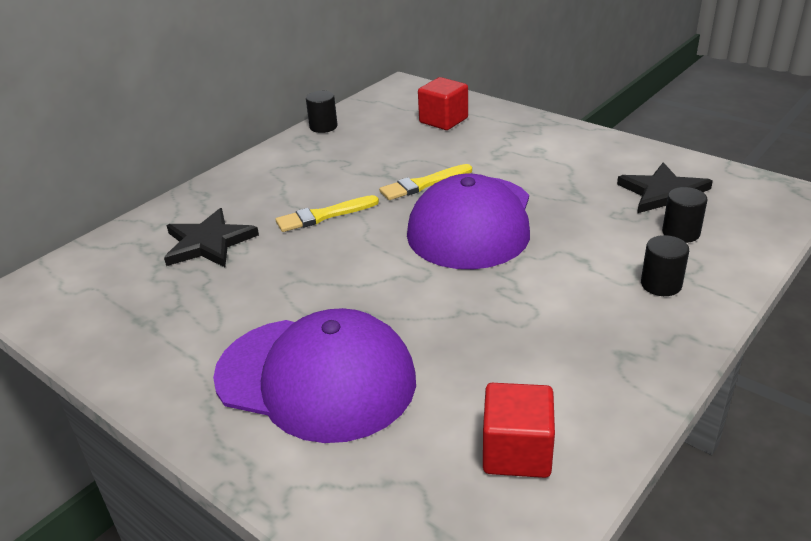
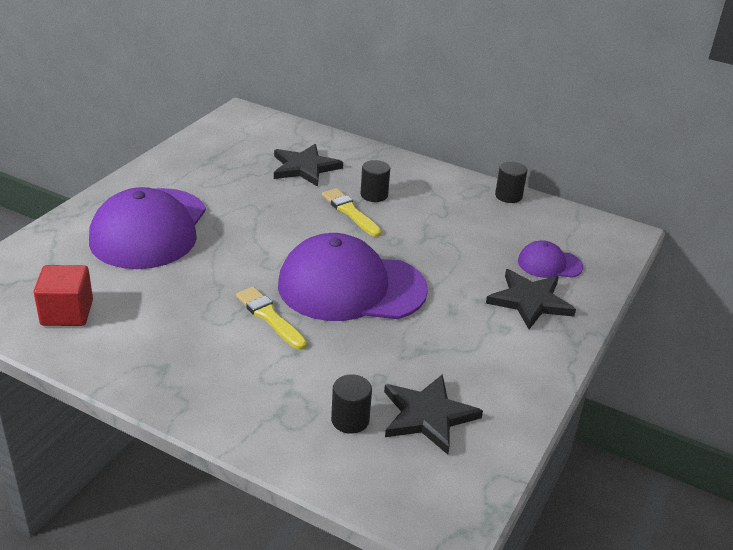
camera: 75 degrees right, 0 degrees up
(423, 184) = (413, 258): yellow brush -> yellow brush (269, 317)
(443, 120) = (549, 264): red cube -> purple cap
(499, 134) = (530, 301): none -> black star
(661, 284) = (259, 397): black cylinder -> black cylinder (374, 195)

